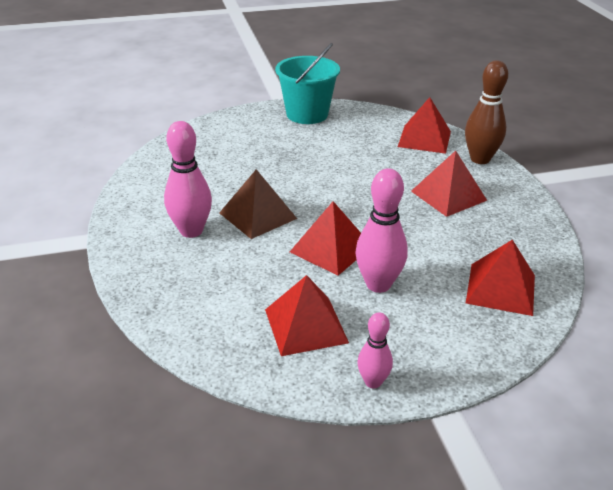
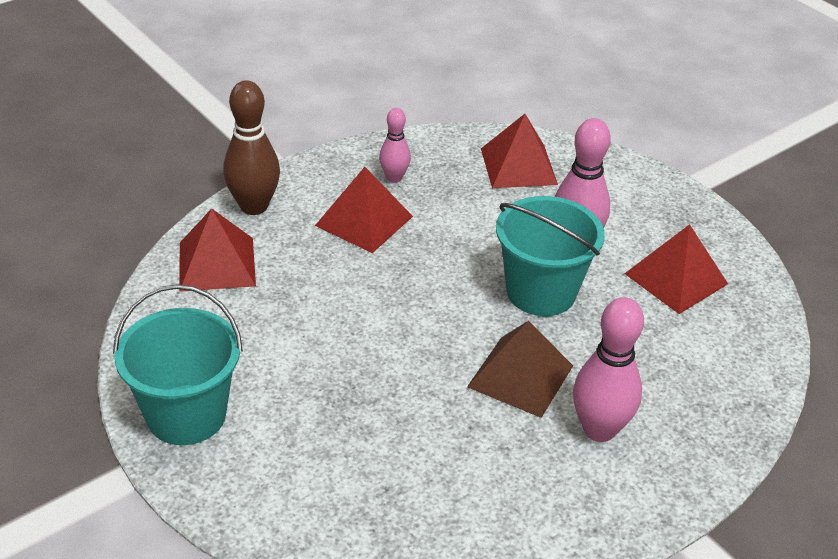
camera: 115 degrees left, 5 degrees up
(331, 249) = (541, 292): red pyramid -> turquoise bucket
(373, 382) = (705, 221): pink bowling pin -> pink bowling pin (394, 178)

